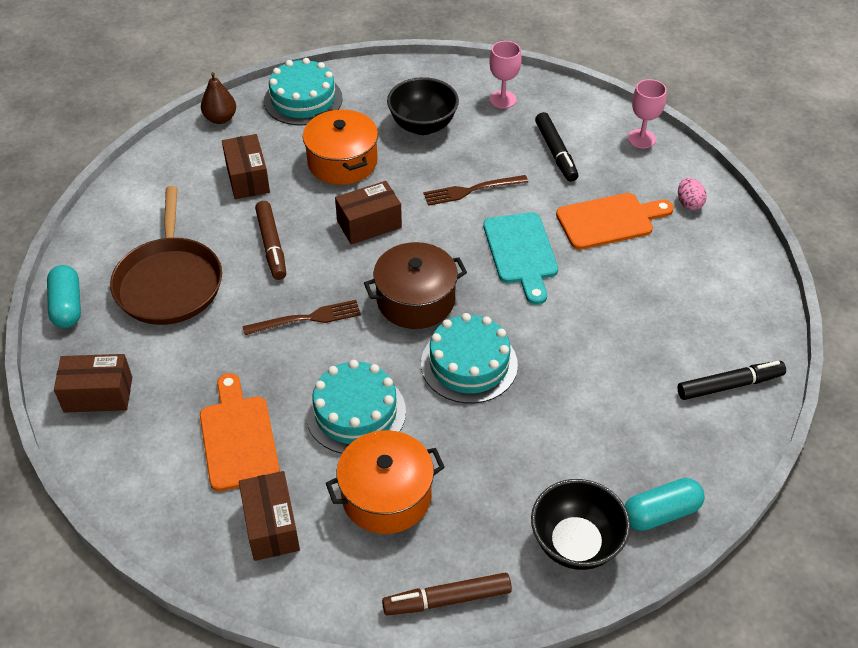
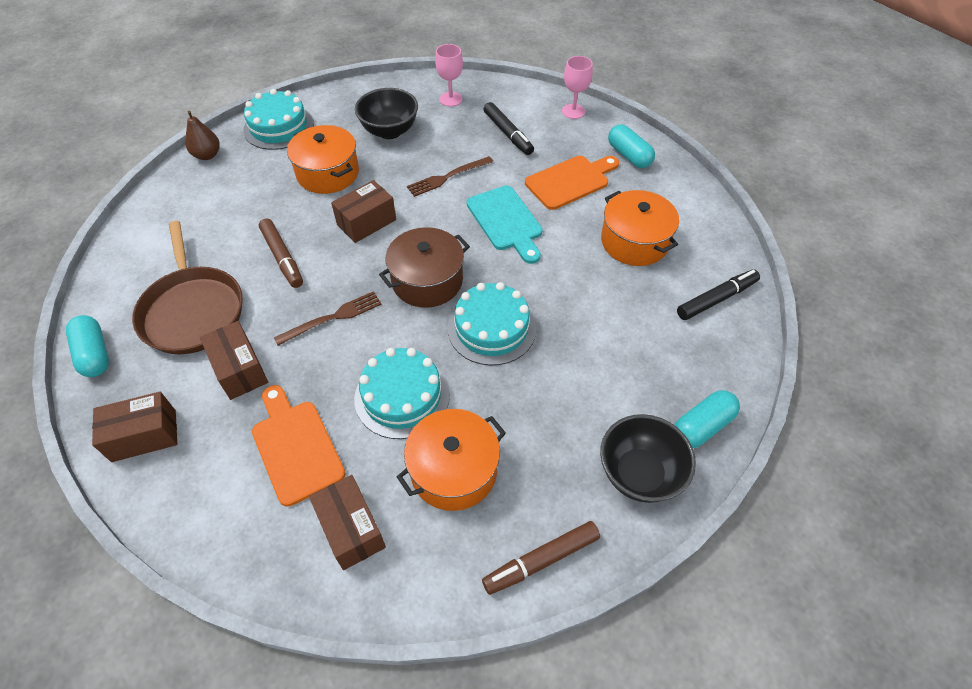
camera: 15 degrees left, 5 degrees up
(247, 178) = (245, 202): brown box -> brown box (240, 369)
(659, 303) = (634, 242): none -> orange pot
(689, 203) = (629, 155): pink egg -> turquoise capsule

